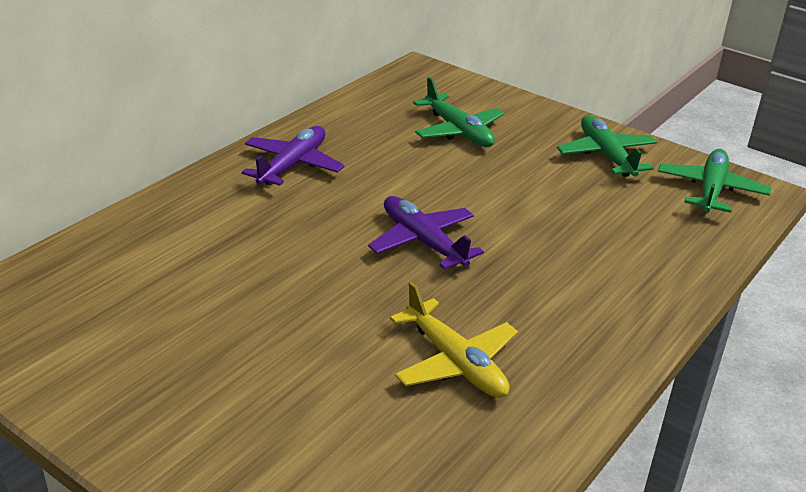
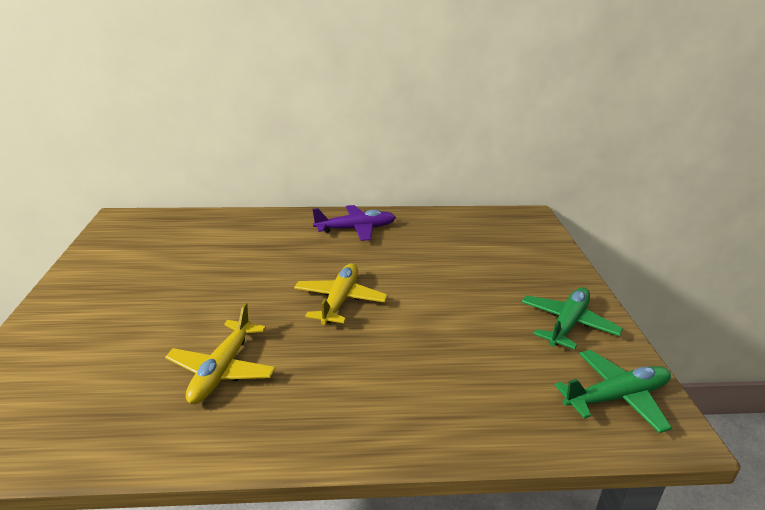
camera: 50 degrees right, 5 degrees down
(423, 242) = (339, 301): purple plane -> yellow plane
(458, 131) = (485, 257): green plane -> none

